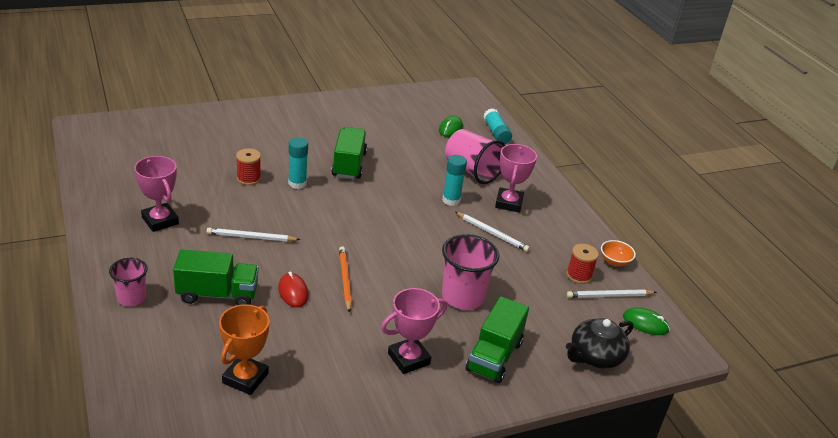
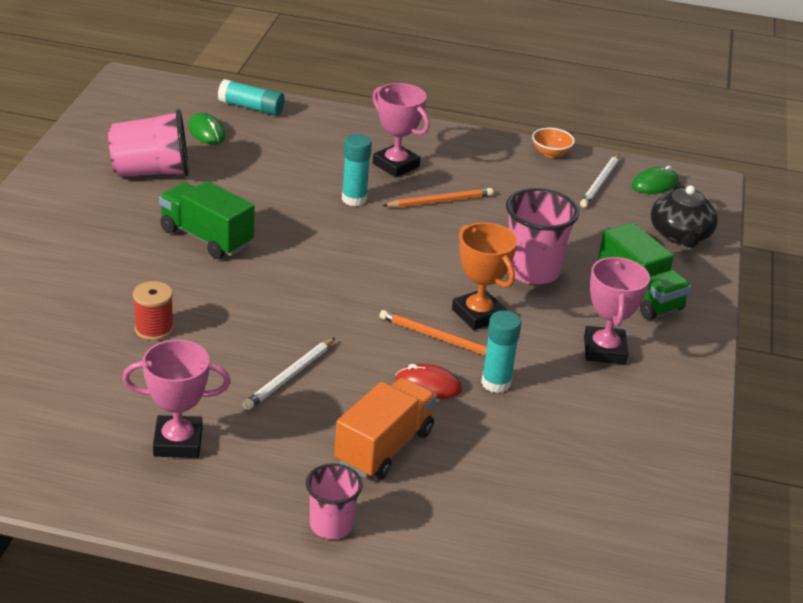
camera: 55 degrees left, 0 degrees up
(217, 294) = (384, 447): green truck -> orange truck
(245, 378) = (555, 481): orange trophy -> orange trophy (478, 314)
(297, 183) = (207, 294): turquoise glue stick -> turquoise glue stick (496, 383)
(471, 171) = (311, 159): pink cup -> pink cup (151, 172)
(492, 233) = (440, 201): white pencil -> orange pencil
(579, 275) = (555, 184): red spool -> none

